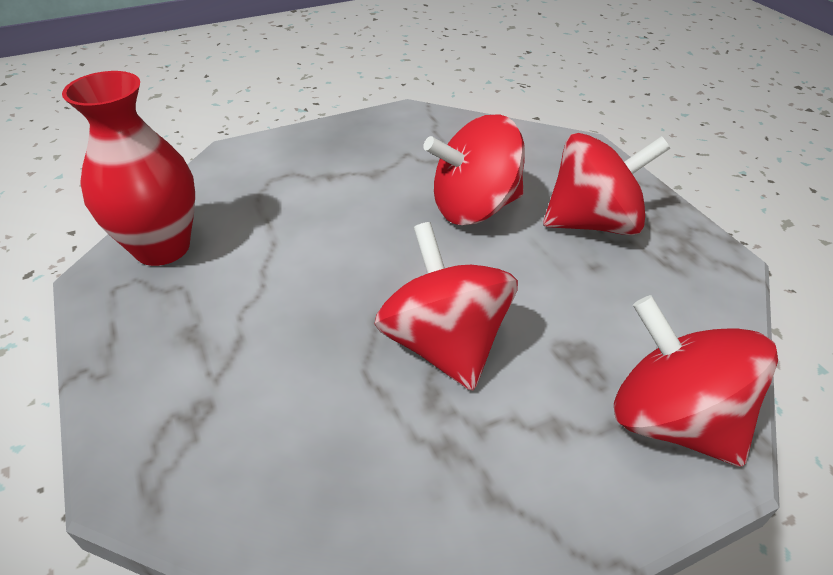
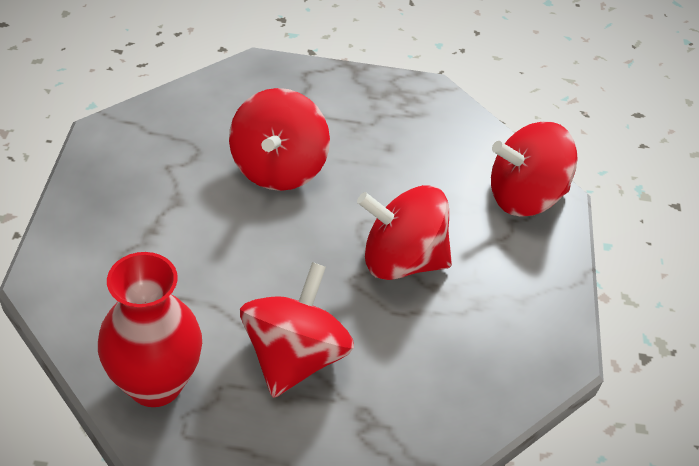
camera: 65 degrees left, 5 degrees up
(593, 223) = (348, 120): red spinning top -> red spinning top (294, 356)

